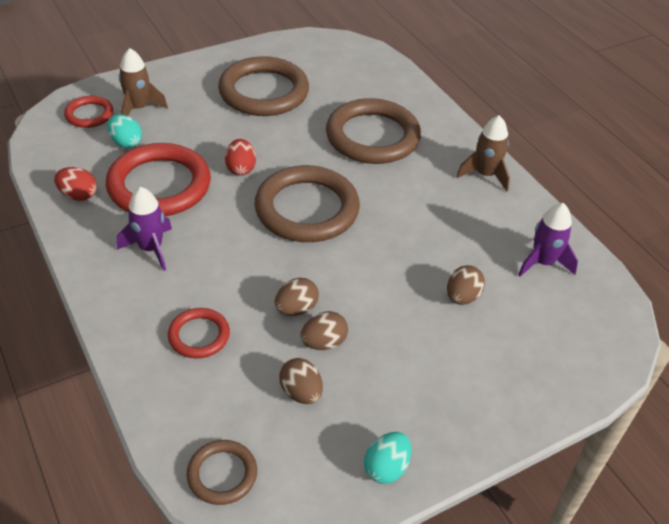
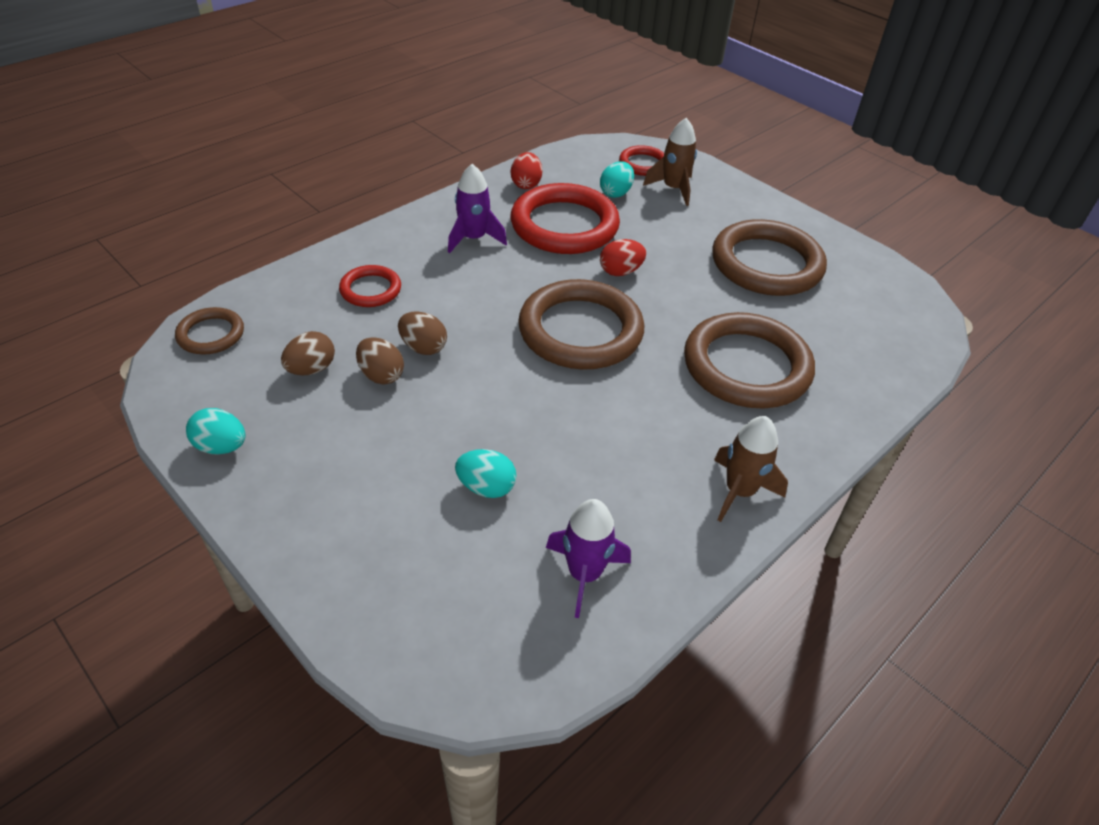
camera: 75 degrees right, 0 degrees up
(462, 297) = (486, 487): brown egg -> turquoise egg

